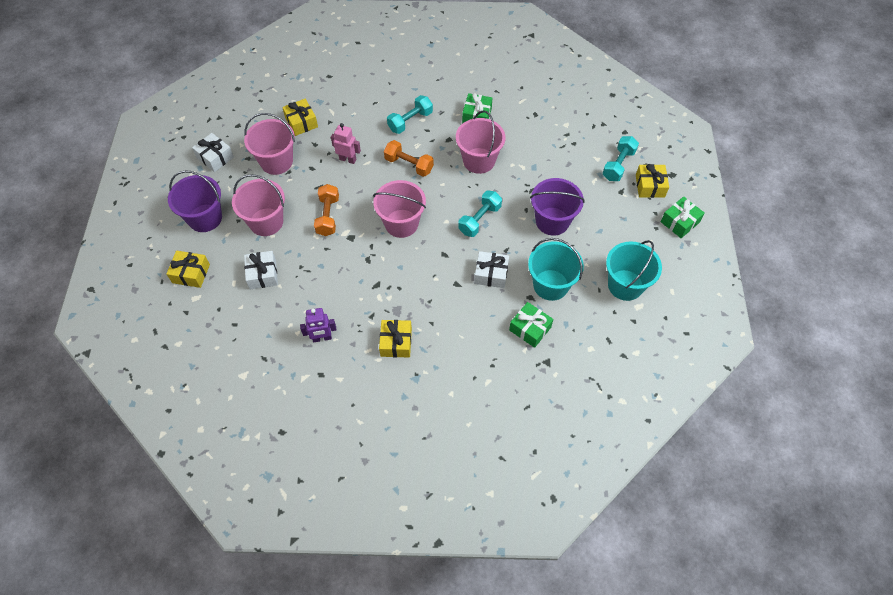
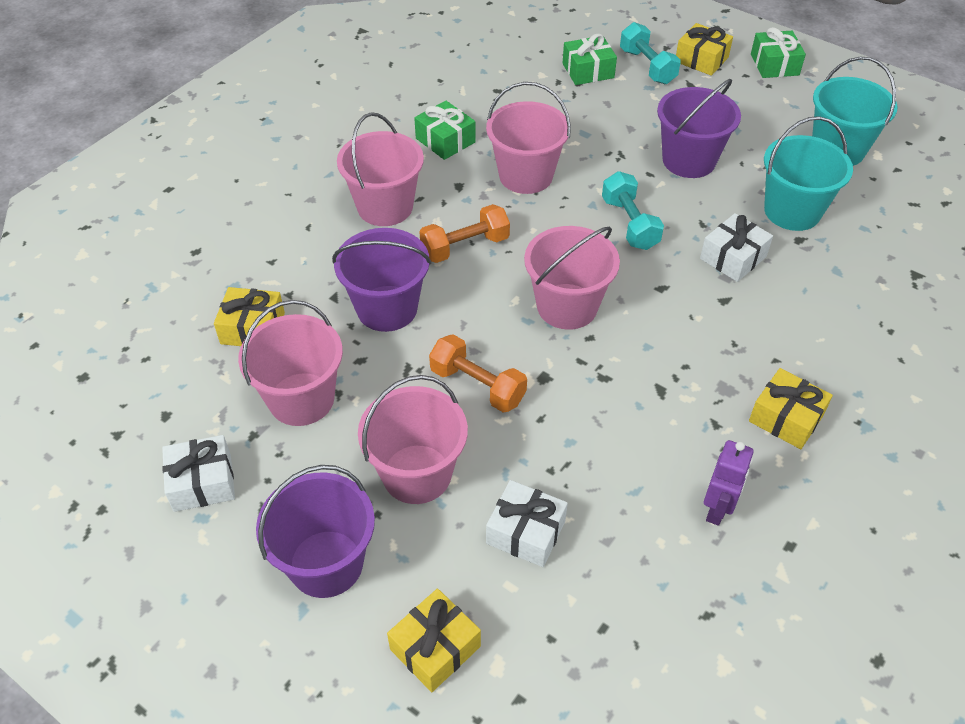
camera: 55 degrees left, 10 degrees down
(348, 159) = (387, 308): pink robot -> purple bucket
(410, 121) = (385, 207): turquoise dumbbell -> pink bucket
(530, 329) = (851, 264): green gift -> green gift (588, 71)

